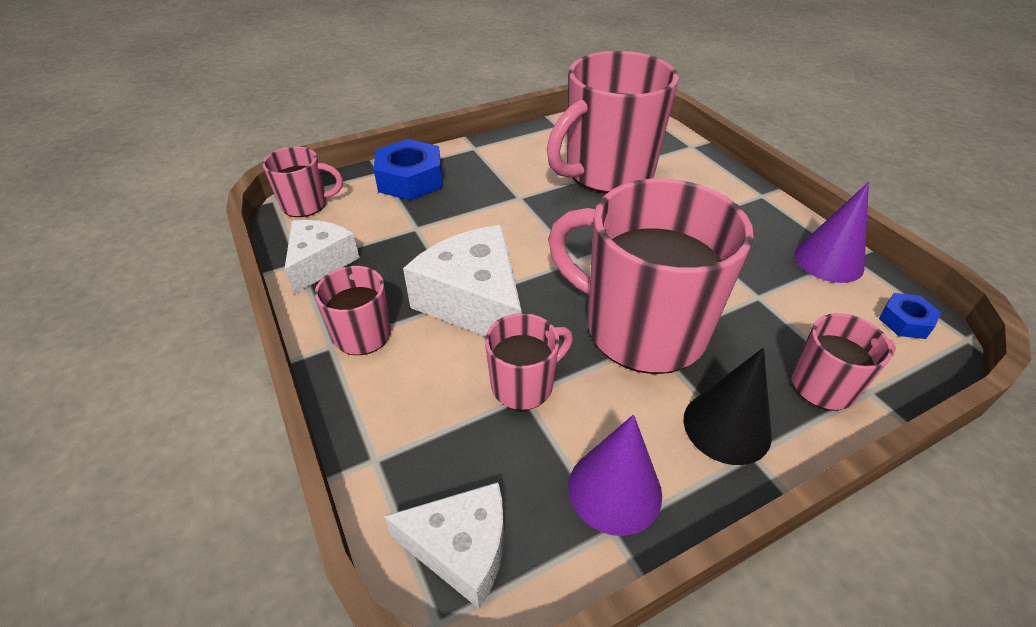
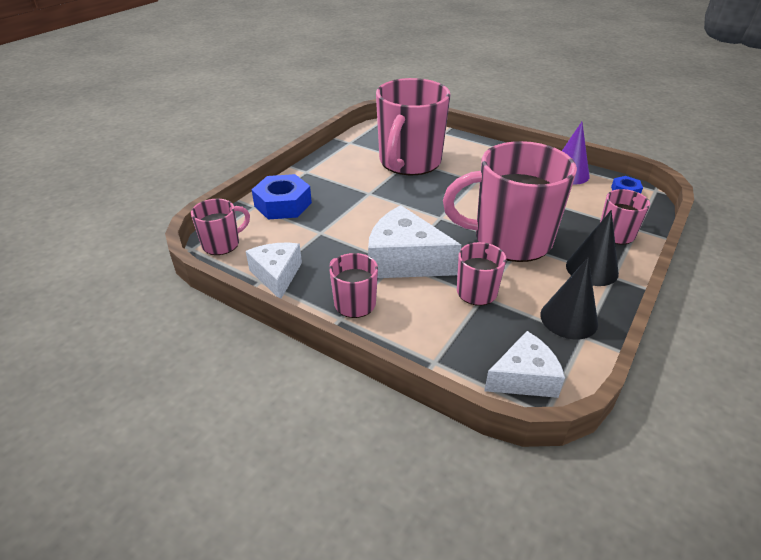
camera: 30 degrees left, 5 degrees down
(614, 489) = (568, 319): purple cone -> black cone

